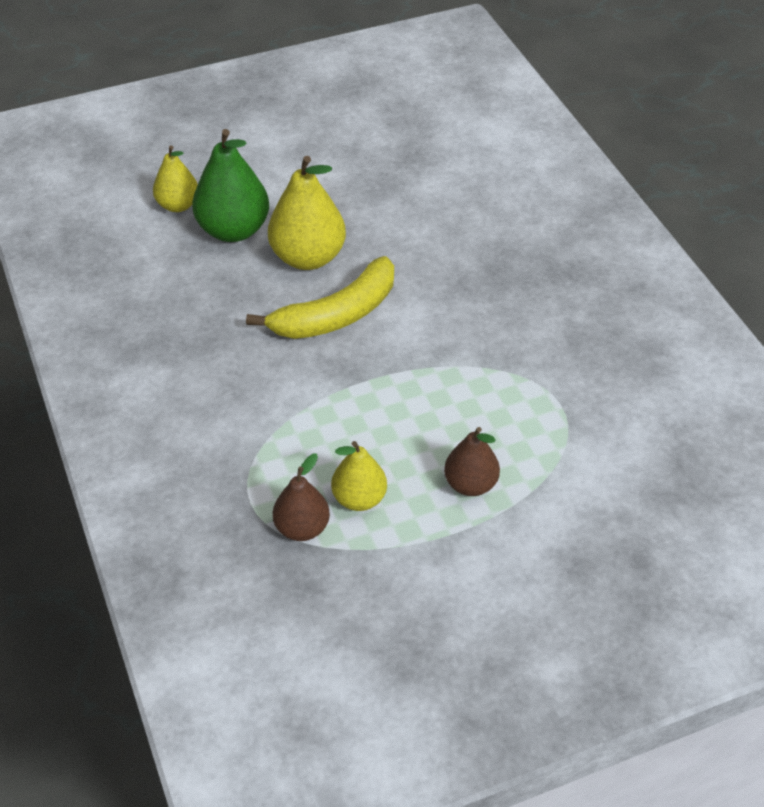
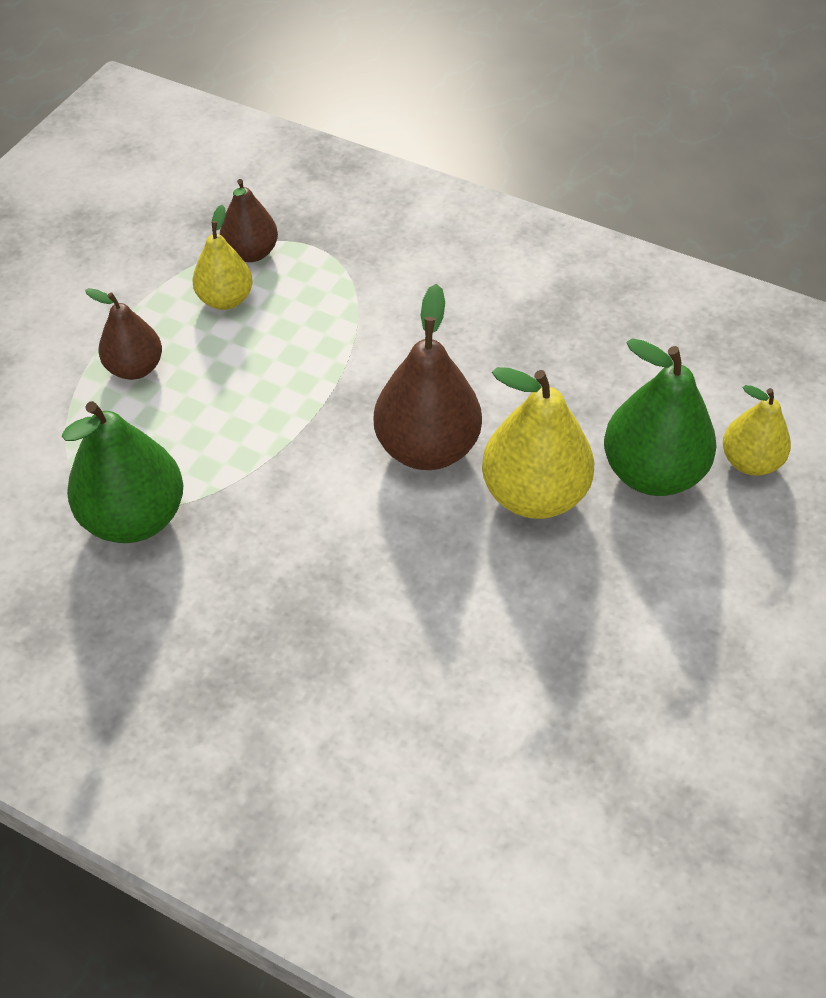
camera: 140 degrees right, 5 degrees up
(336, 315) = (427, 448): yellow banana -> brown pear
(548, 381) = (134, 517): none -> green pear

